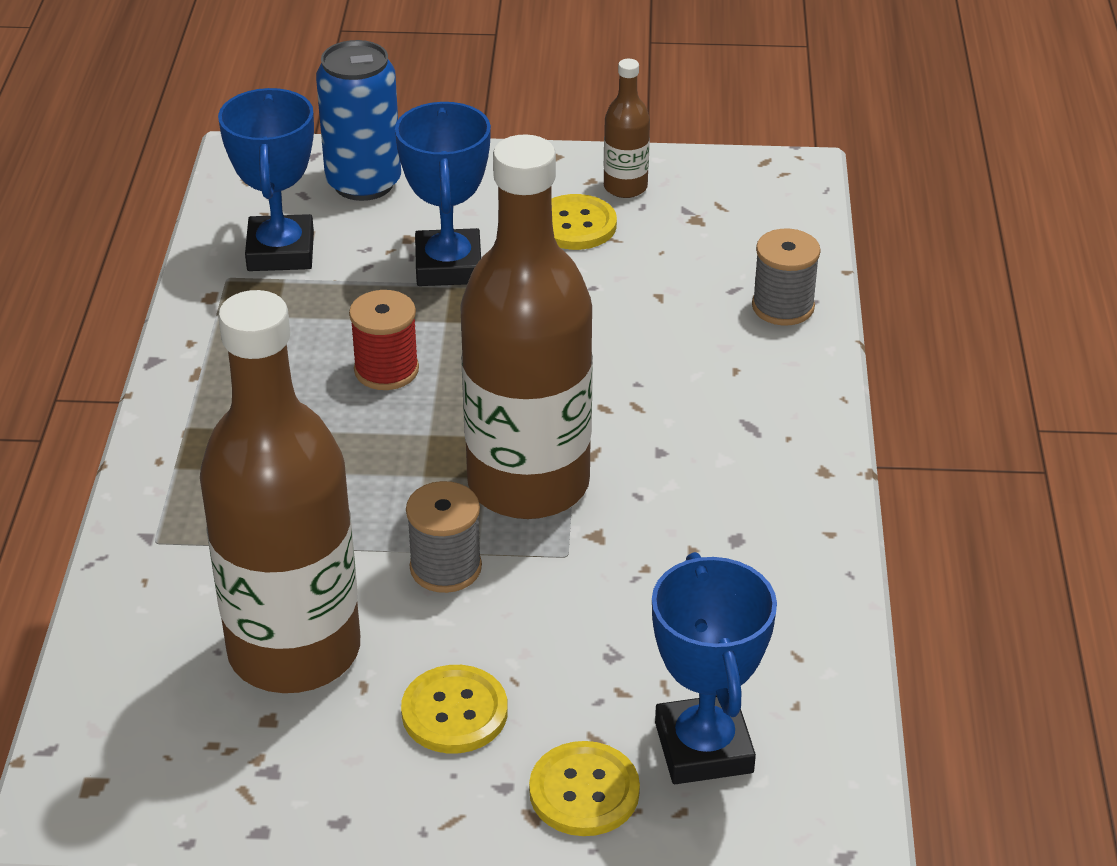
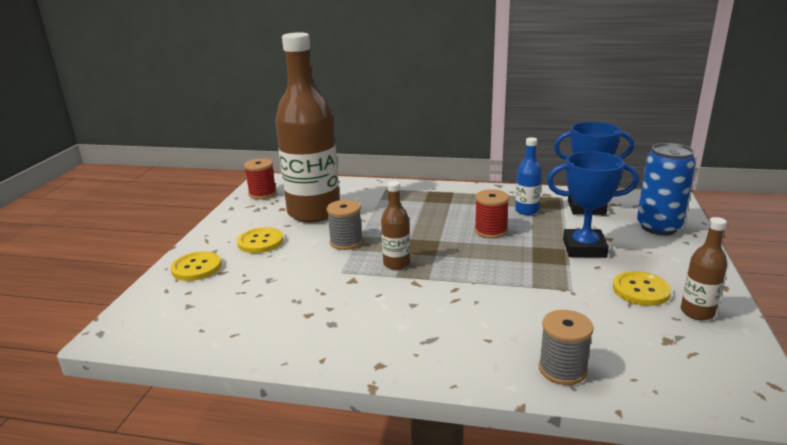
camera: 100 degrees right, 15 degrees down
(168, 786) = (262, 194): none -> red spool
(293, 324) = (526, 211): none -> blue bottle
(528, 484) = (396, 264): brown bottle -> brown bottle, size x0.43
(703, 747) = (196, 299): blue trophy -> none

